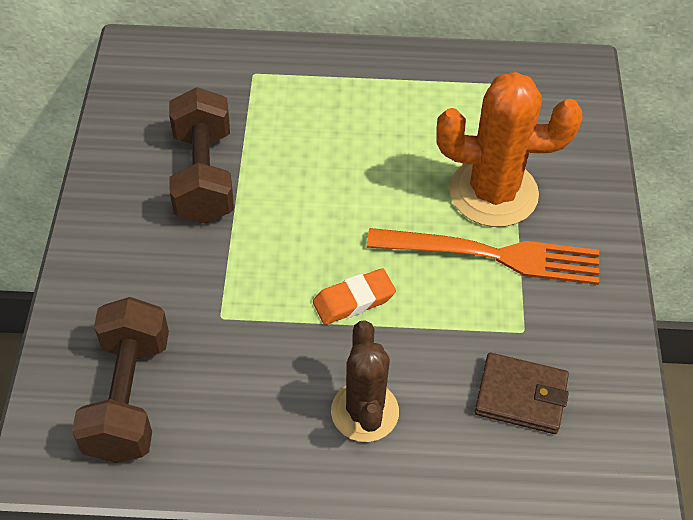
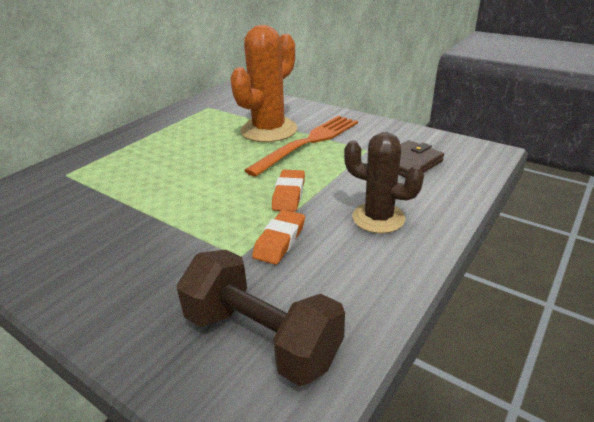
camera: 55 degrees left, 20 degrees down
(204, 176) = (110, 222): brown dumbbell -> none
(264, 338) = (280, 241): none -> orange eraser

